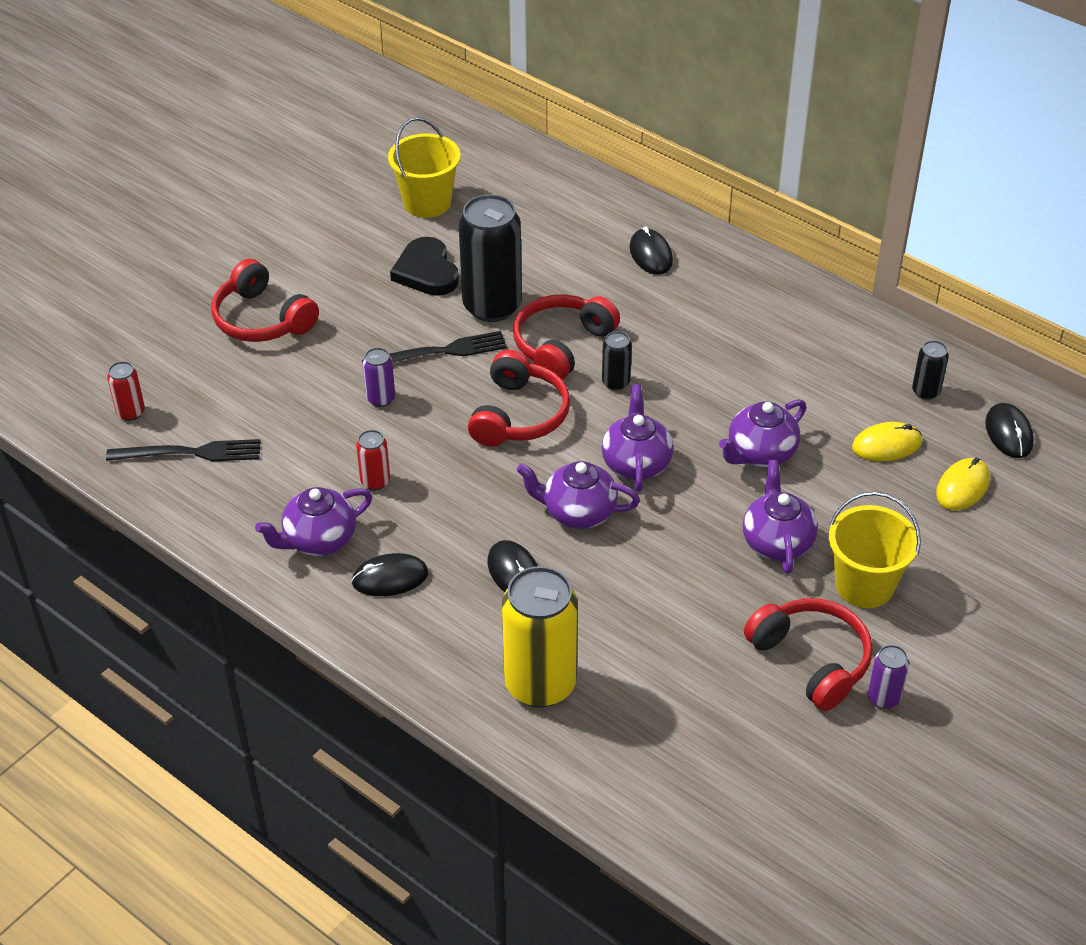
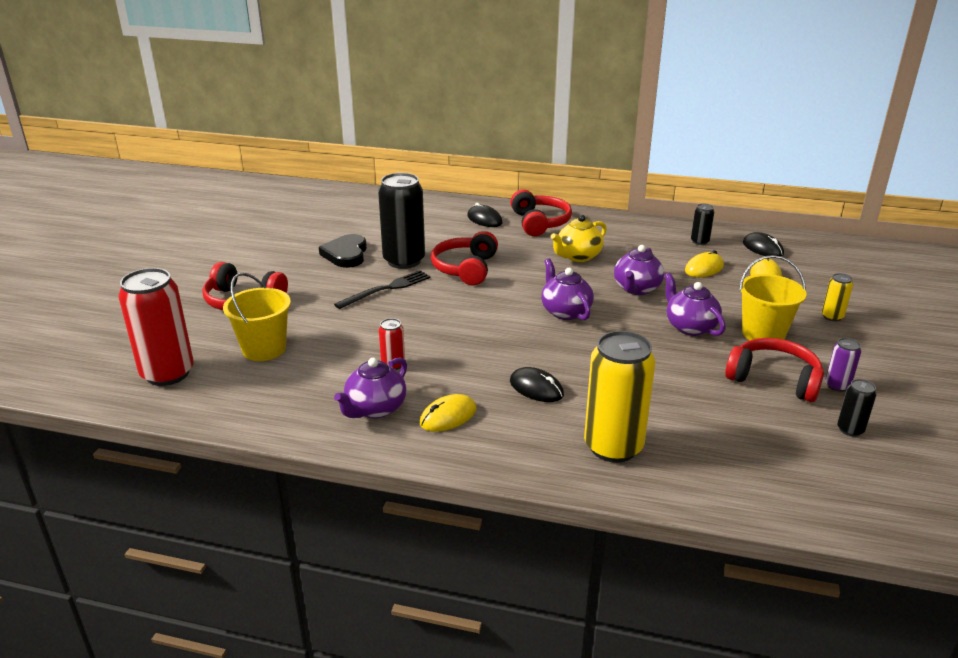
camera: 25 degrees left, 15 degrees down
(131, 412) = (167, 373): red can -> red can, size x2.17
(190, 453) = (233, 385): black fork -> none
(381, 399) = (363, 321): purple can -> none
(390, 578) = (448, 416): black mouse -> yellow mouse
(426, 271) = (346, 254): black heart -> black heart turned 45 degrees clockwise
(427, 202) = (321, 224): yellow bucket -> yellow bucket (264, 349)
(519, 415) = (466, 307): red headphones -> red headphones (539, 223)
(578, 512) = (550, 345): purple teapot -> none
(616, 382) = (516, 277): black can -> black can (850, 429)
(727, 368) = (578, 256): none -> yellow teapot
(988, 589) = (832, 316): none -> yellow can

